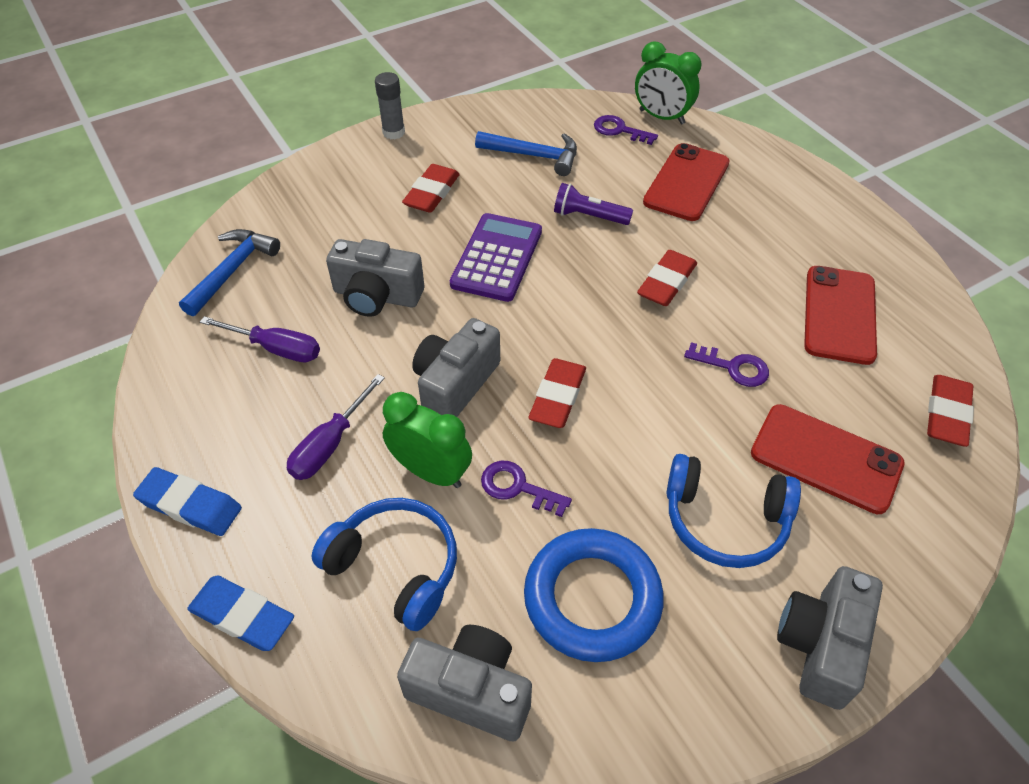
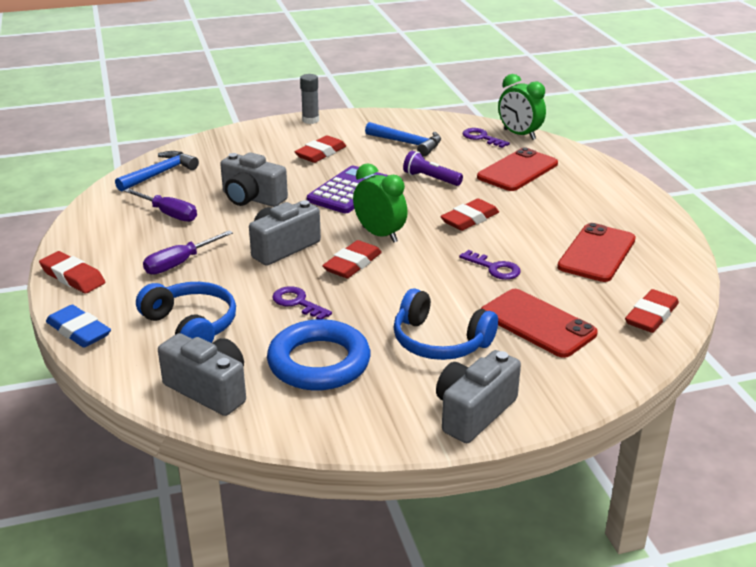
camera: 15 degrees right, 20 degrees down
(190, 505) = (73, 277): blue eraser -> red eraser
(431, 472) = (241, 286): green clock -> green clock (380, 234)

